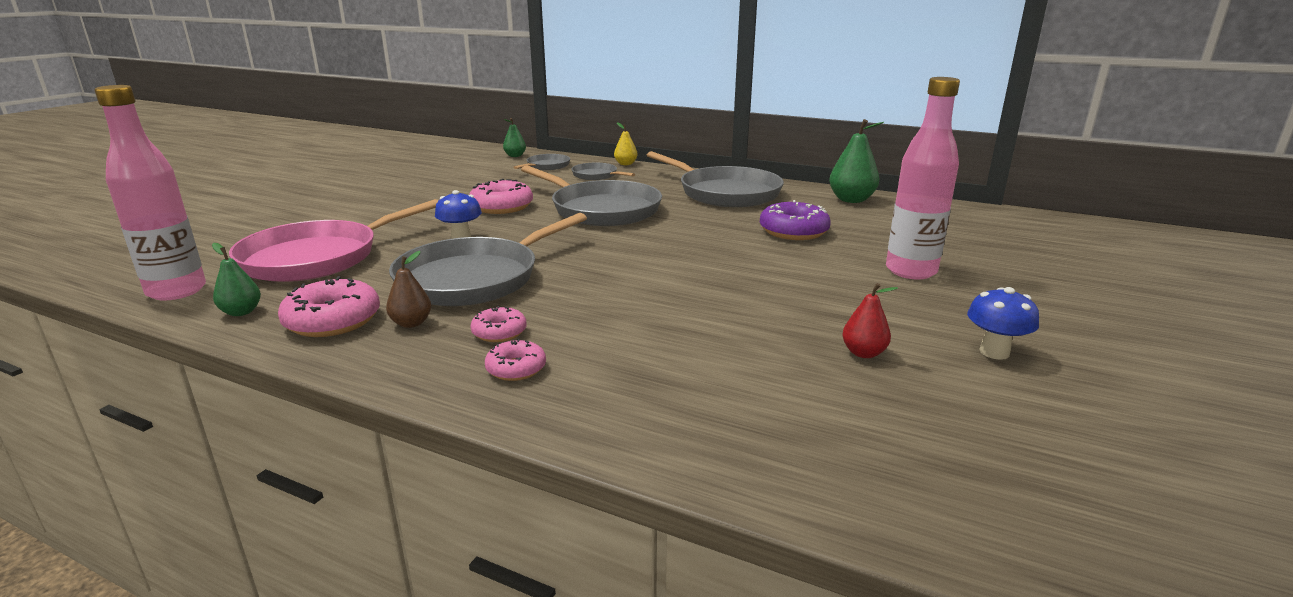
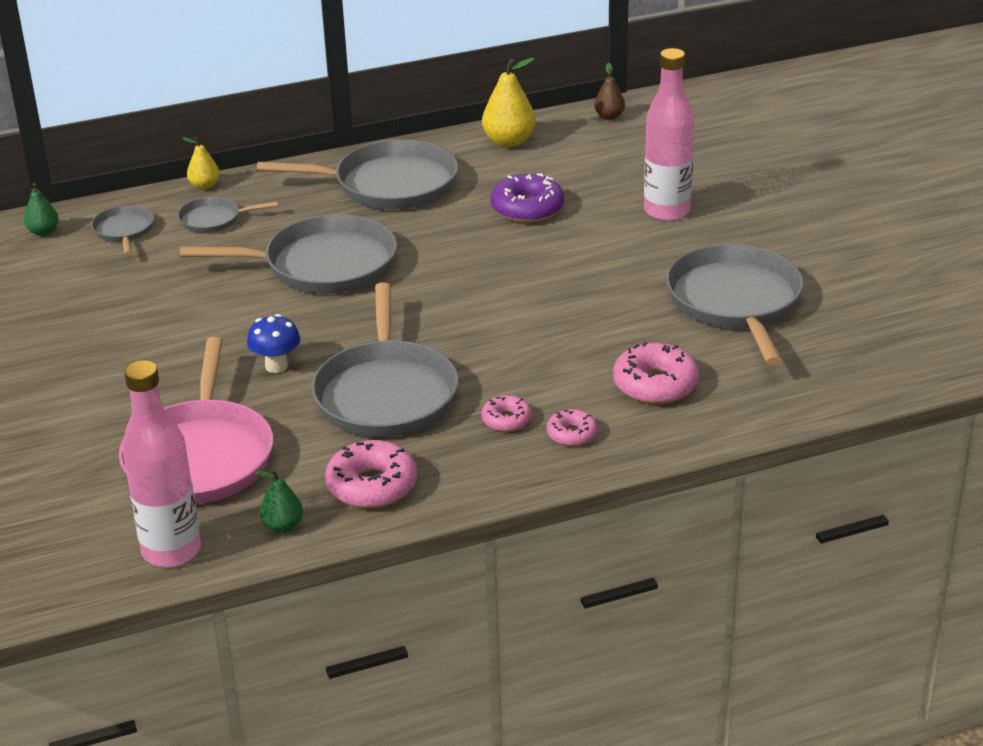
camera: 45 degrees left, 10 degrees up
(411, 323) = (432, 452): brown pear -> brown pear (609, 116)
(502, 207) = (219, 311): pink donut -> pink donut (655, 385)
(851, 200) = (509, 142): green pear -> yellow pear
(863, 353) = (735, 302): red pear -> grey pan
(994, 352) = (796, 260): blue mushroom -> none

